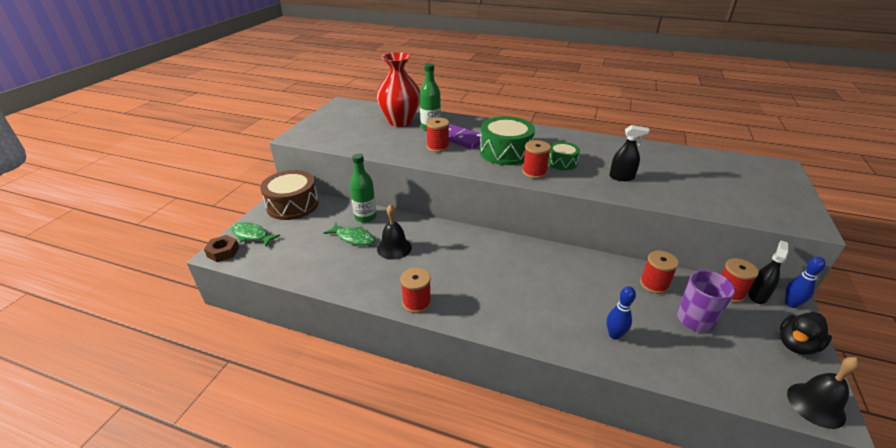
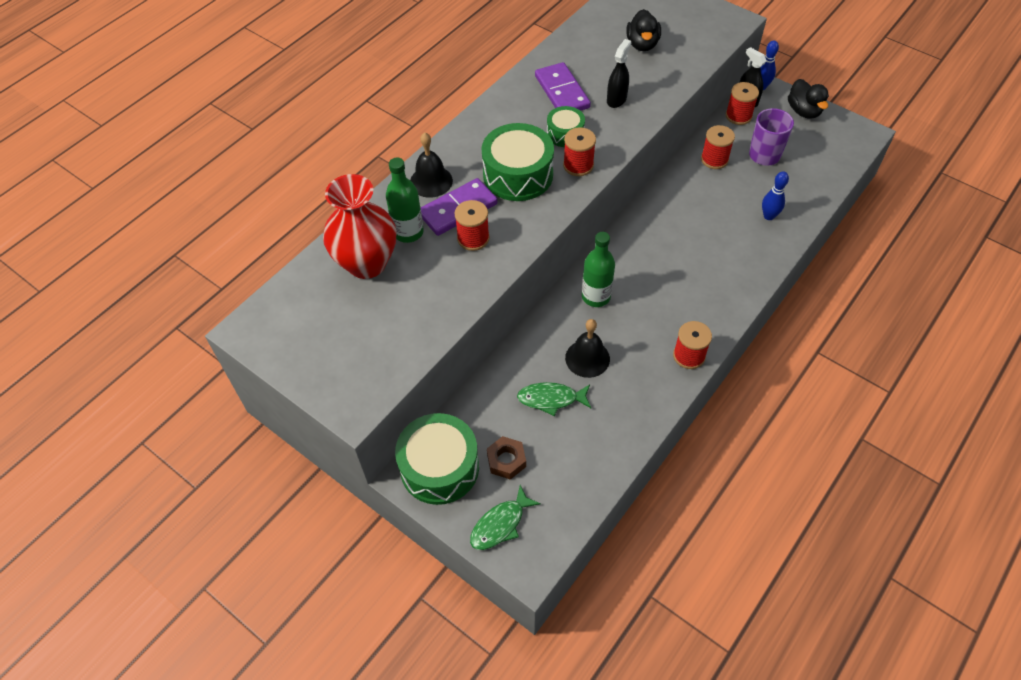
camera: 70 degrees left, 20 degrees up
(223, 252) = (528, 562): brown nut -> brown nut (506, 460)
(293, 205) = (439, 467): brown drum -> green drum
(353, 238) = (551, 399): green fish -> green fish turned 135 degrees counterclockwise
(365, 217) = (508, 378): green bottle -> green bottle (596, 296)
(603, 154) = (562, 92): none -> purple domino
(701, 179) = (642, 44): none -> black duck
(815, 405) = (857, 136): black bell -> black bell (431, 181)

